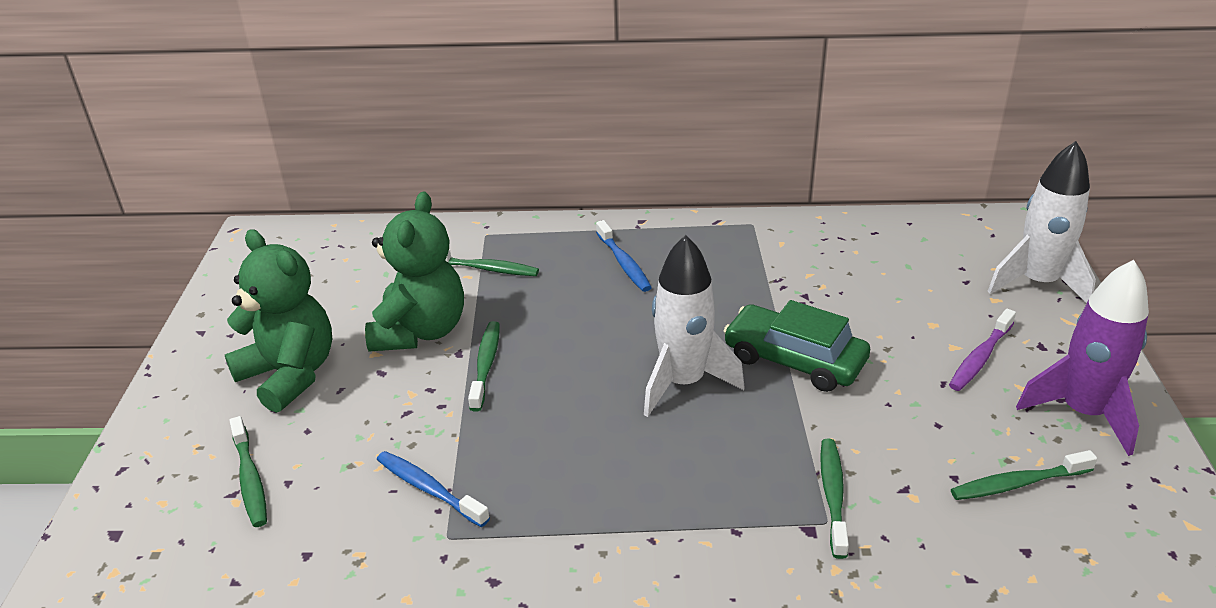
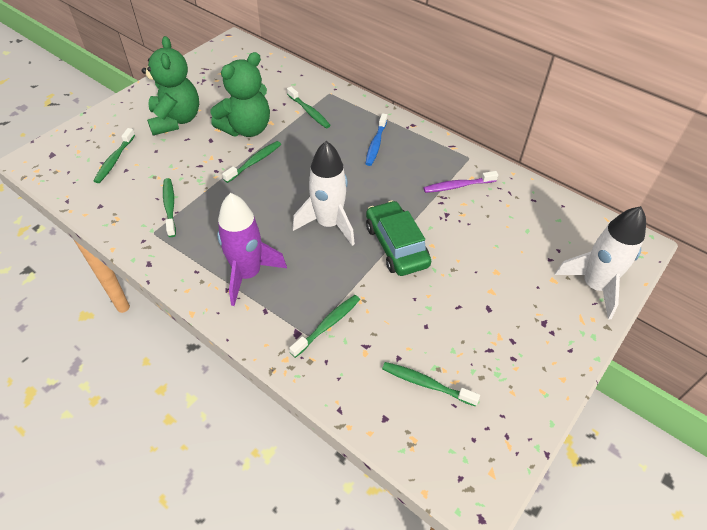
camera: 35 degrees right, 15 degrees up
(429, 489) = (170, 206): blue toothbrush -> green toothbrush
(980, 358) = (497, 306): purple toothbrush -> purple toothbrush (457, 186)
(1083, 413) = (515, 374): purple rocket -> purple rocket (248, 274)

